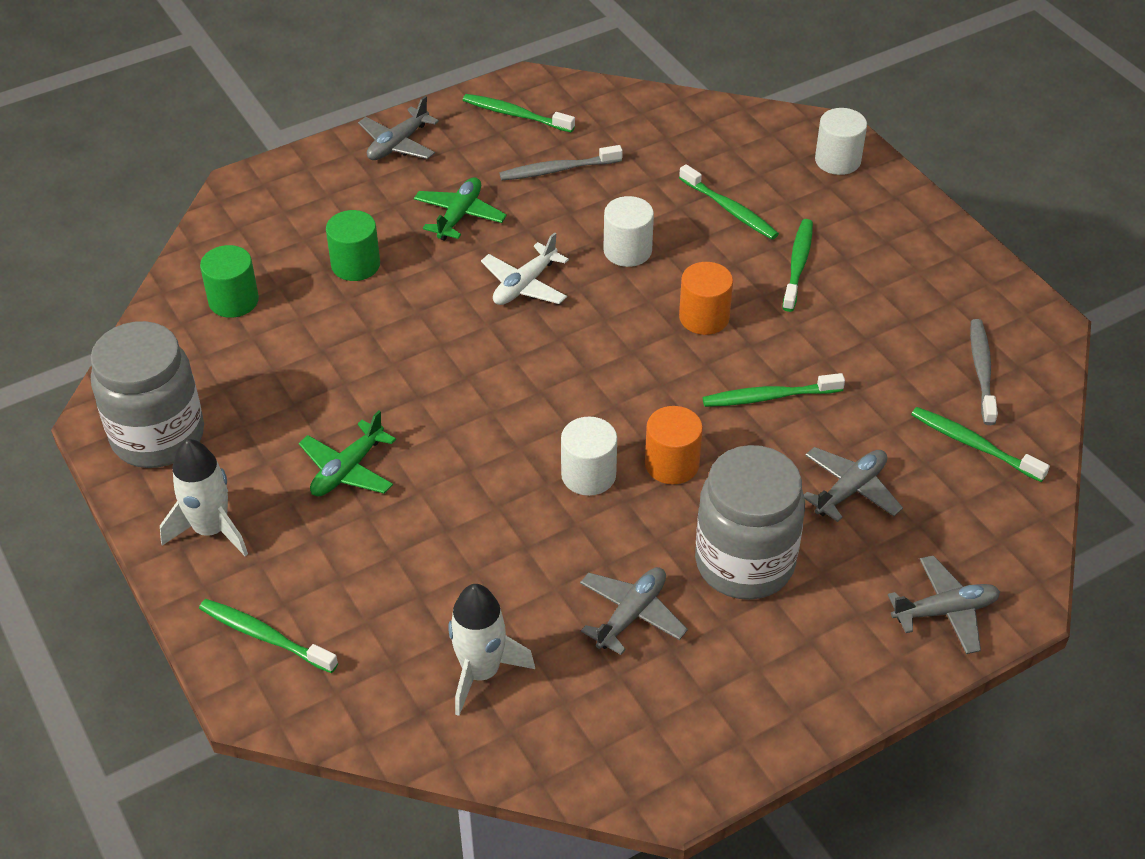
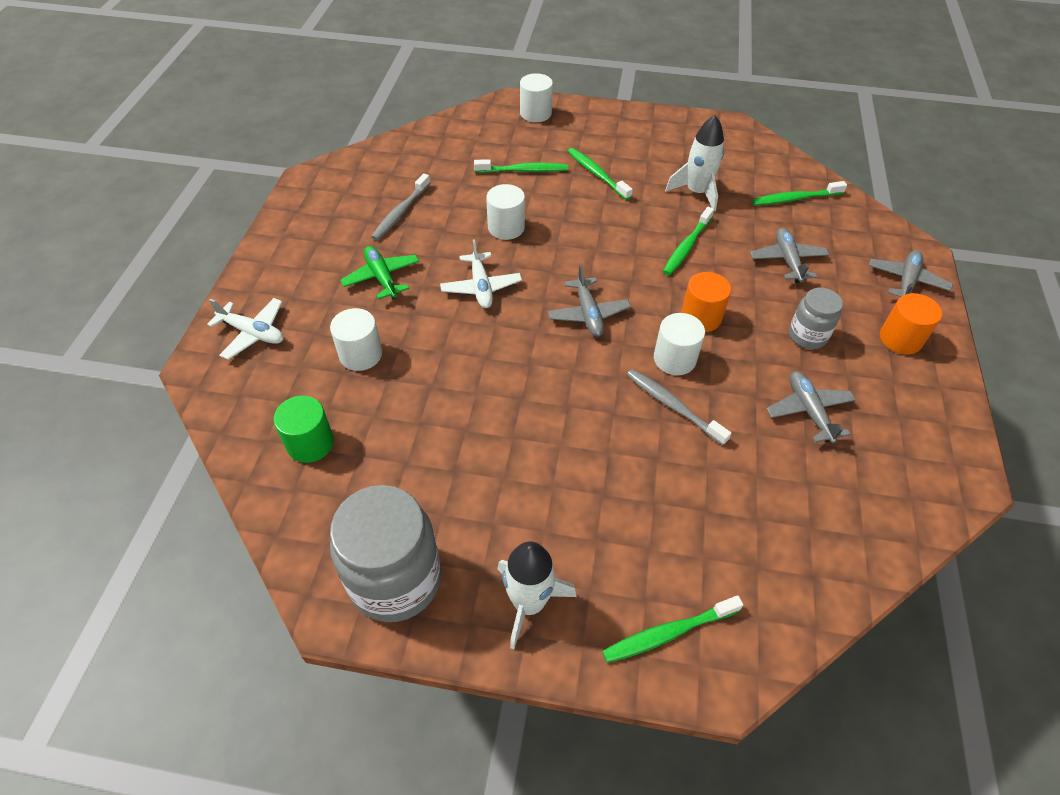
camera: 50 degrees left, 5 degrees up
(307, 187) = (253, 333): none -> white plane
(347, 470) = (550, 479): green plane -> none
(355, 265) = (361, 354): green cylinder -> white cylinder
(398, 144) = (277, 265): grey plane -> grey plane (588, 314)
(481, 672) = (801, 519): white rocket -> white rocket (696, 192)
(515, 115) = (328, 200): green toothbrush -> none
(704, 317) = (596, 232): orange cylinder -> orange cylinder (900, 339)
(744, 563) = (807, 336): grey jar -> grey jar, size x0.54
(981, 371) = (745, 164): grey toothbrush -> grey toothbrush (673, 406)

